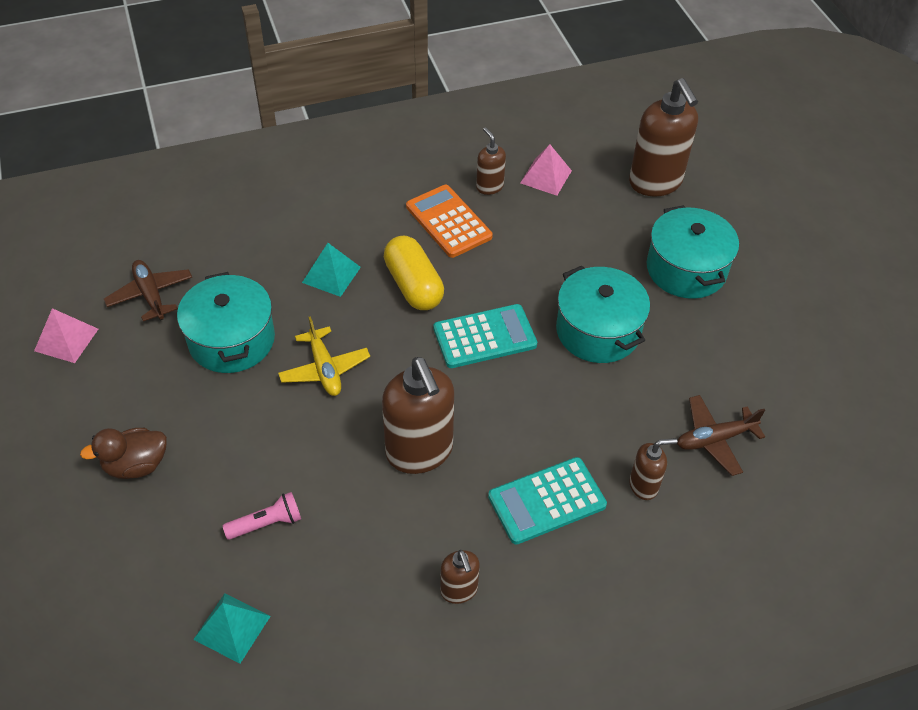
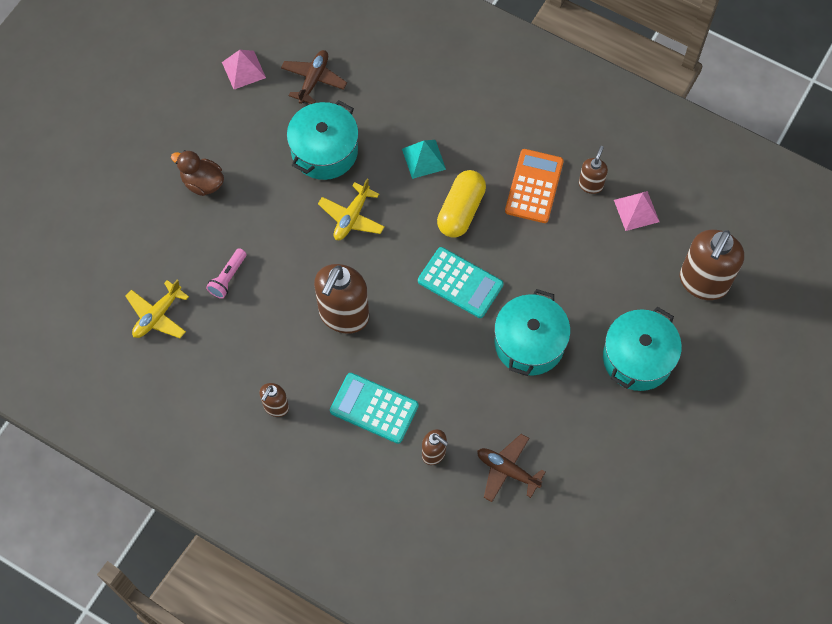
camera: 50 degrees right, 15 degrees up
(232, 627) = (157, 315): turquoise pyramid -> yellow plane
(266, 523) = (228, 278): pink flashlight -> pink flashlight turned 90 degrees clockwise

